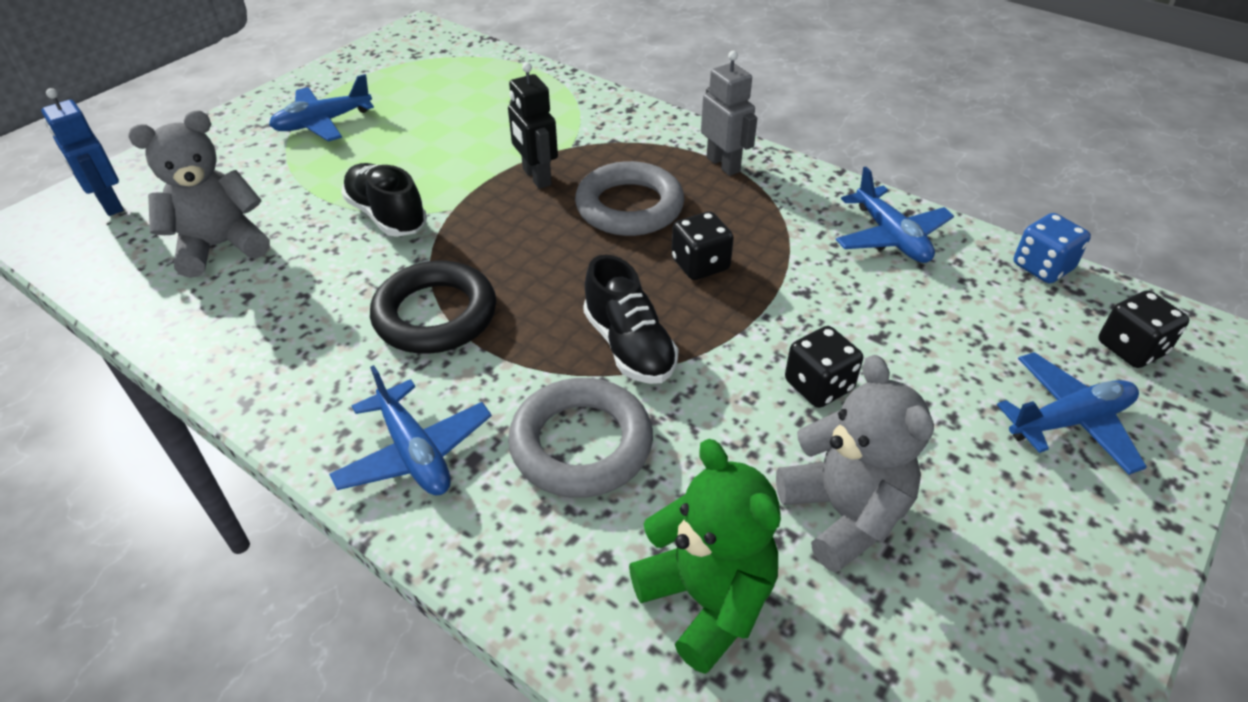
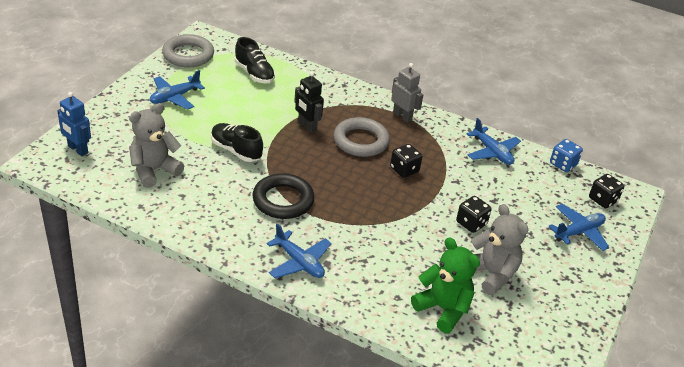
camera: 15 degrees left, 5 degrees down
(581, 444) = (373, 254): grey ring -> grey ring (188, 55)
(629, 346) = (381, 210): black shoe -> black shoe (254, 73)

